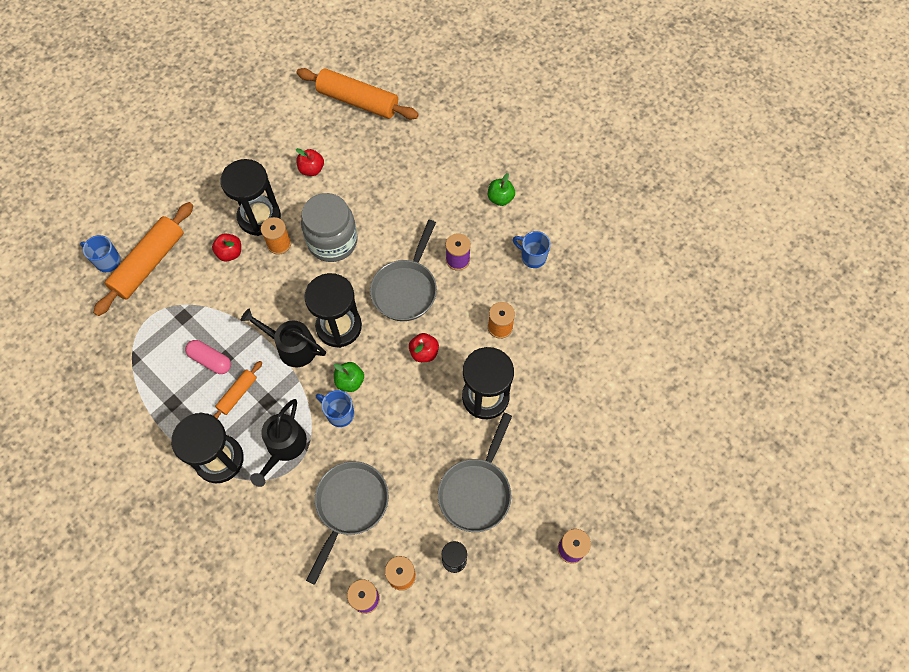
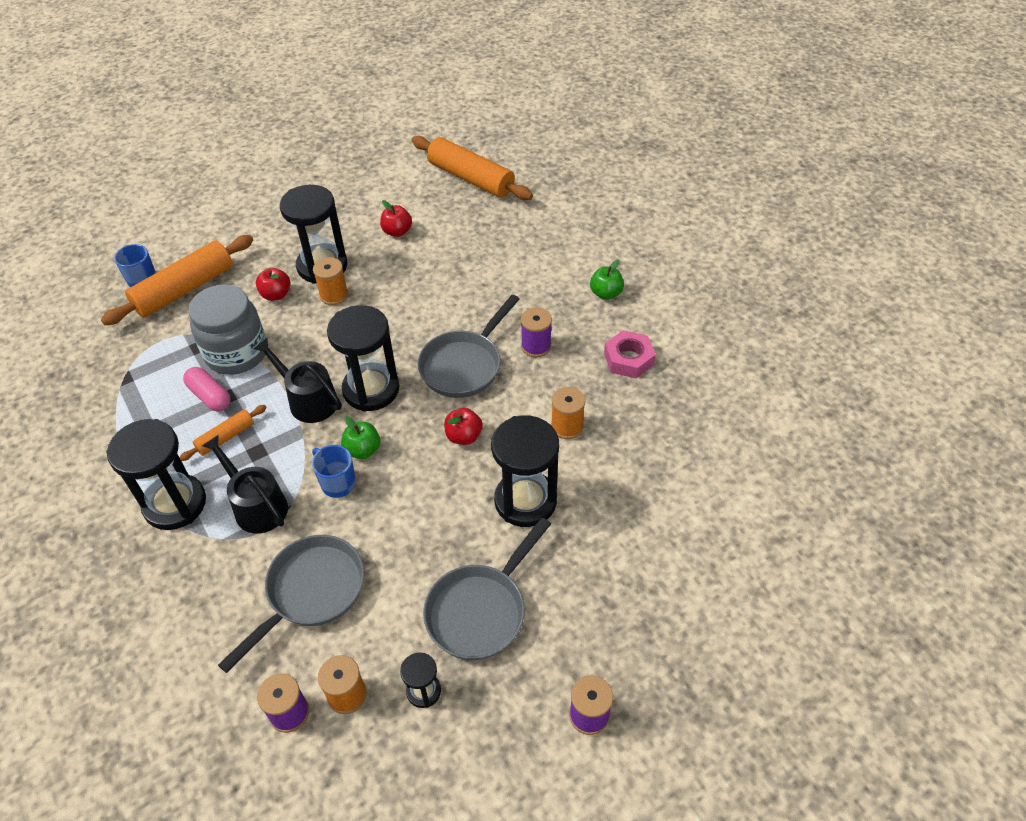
camera: 15 degrees right, 15 degrees down
(284, 446) = (257, 505): black watering can -> black watering can turned 105 degrees clockwise
(332, 241) = (395, 303): grey jar -> grey jar (236, 353)
(532, 257) = (628, 359): blue mug -> pink nut

